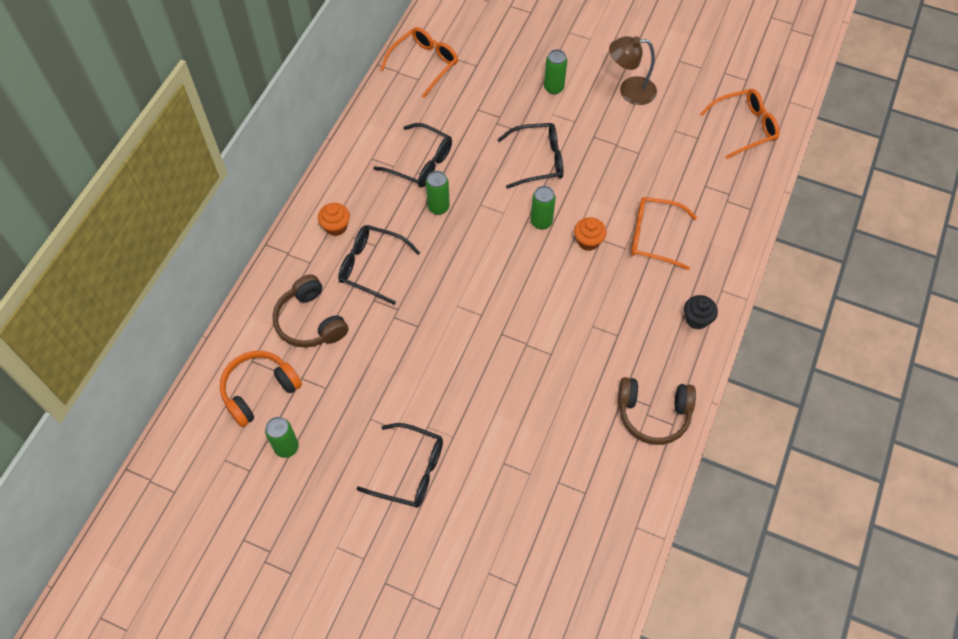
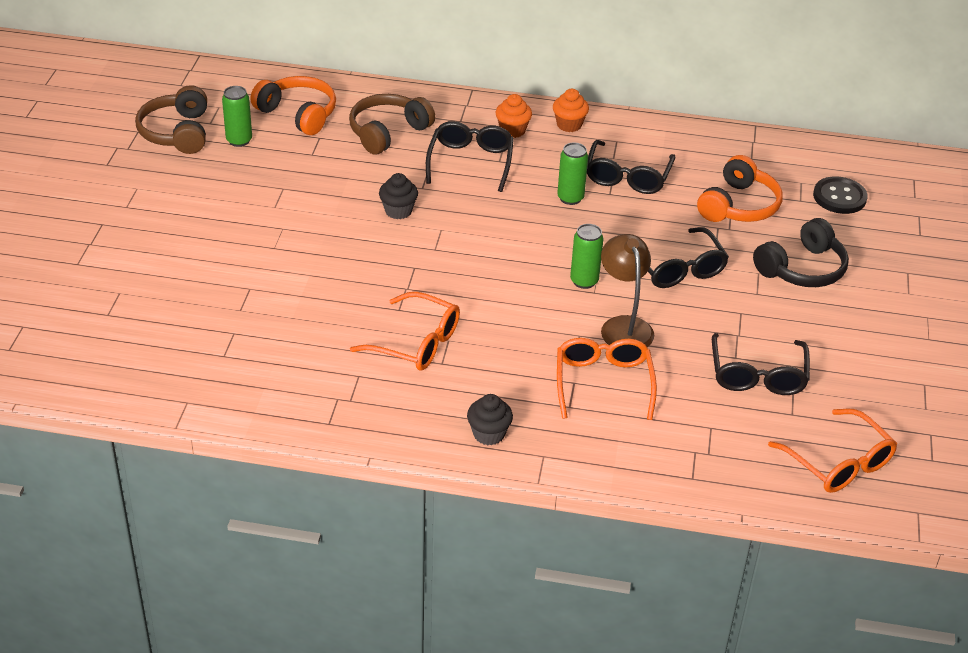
camera: 75 degrees right, 20 degrees down
(410, 471) = (227, 223): black glasses -> black glasses (757, 375)
(424, 64) = (777, 159): orange glasses -> orange glasses (416, 343)
(425, 332) = (398, 211): none -> black cupcake
(474, 103) = (738, 206): none -> orange headphones
(478, 42) = (839, 197): none -> black button
(553, 88) = (802, 269): green can -> black headphones
(588, 241) = (571, 324): orange cupcake -> orange cupcake (569, 125)
(629, 91) = (838, 339): brown lamp -> brown lamp (624, 326)
(653, 414) = (339, 404): brown headphones -> brown headphones (177, 133)

